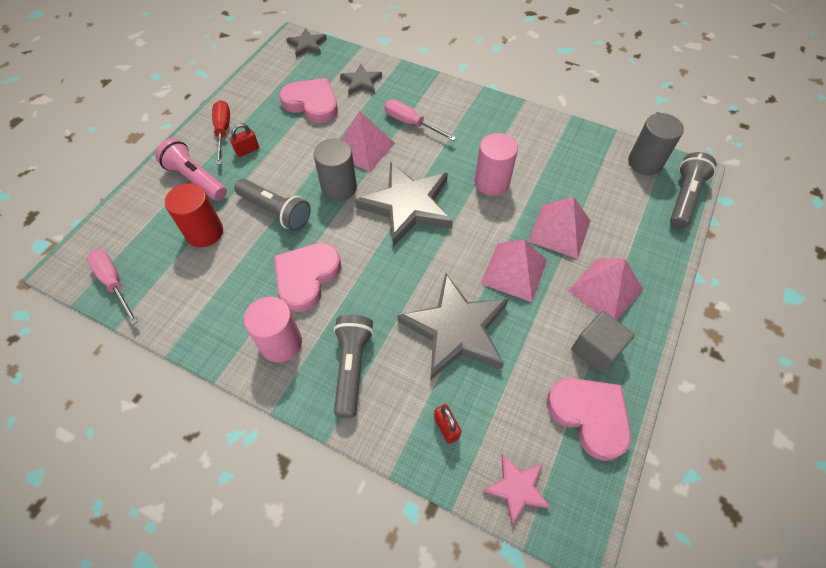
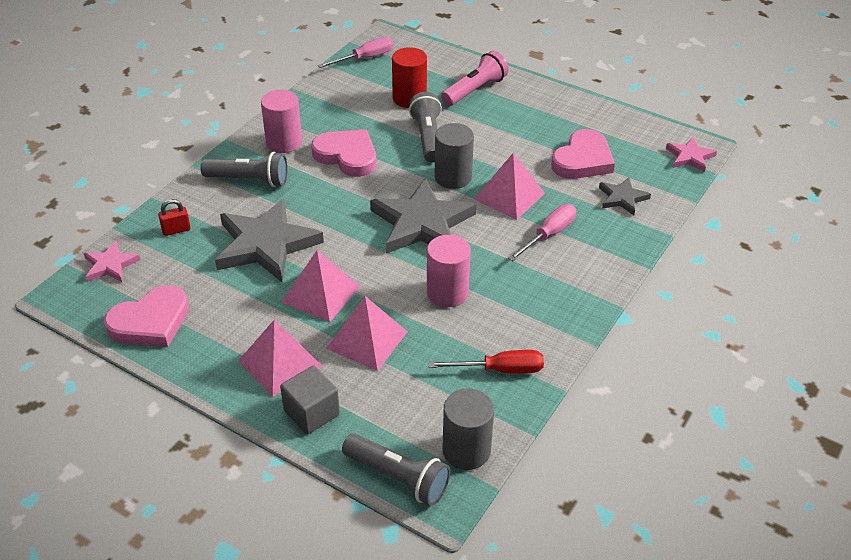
camera: 95 degrees right, 15 degrees down
(223, 131) = (539, 102): red screwdriver -> red screwdriver (500, 370)
(247, 150) = (511, 118): red padlock -> none
(275, 211) = (428, 137): grey flashlight -> grey flashlight turned 135 degrees clockwise
(307, 45) = (690, 157): grey star -> pink star
(596, 350) = (213, 341): grey cube -> grey cube (311, 413)

